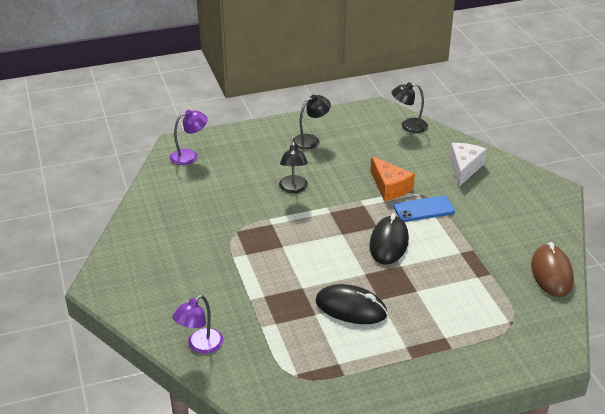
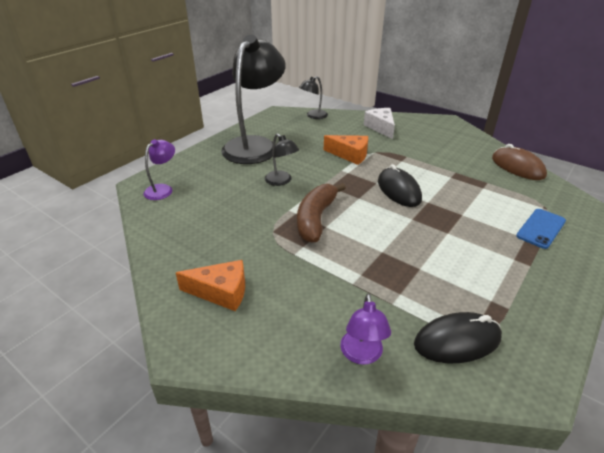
camera: 35 degrees left, 0 degrees up
(154, 260) = (221, 292): none -> orange cheese
(282, 236) = (316, 219): none -> brown banana
(311, 140) = (255, 145): black lamp -> black lamp, size x2.26
(351, 308) = (438, 249): black mouse -> black mouse (457, 341)
(423, 209) = (390, 160): blue phone -> blue phone (541, 228)

